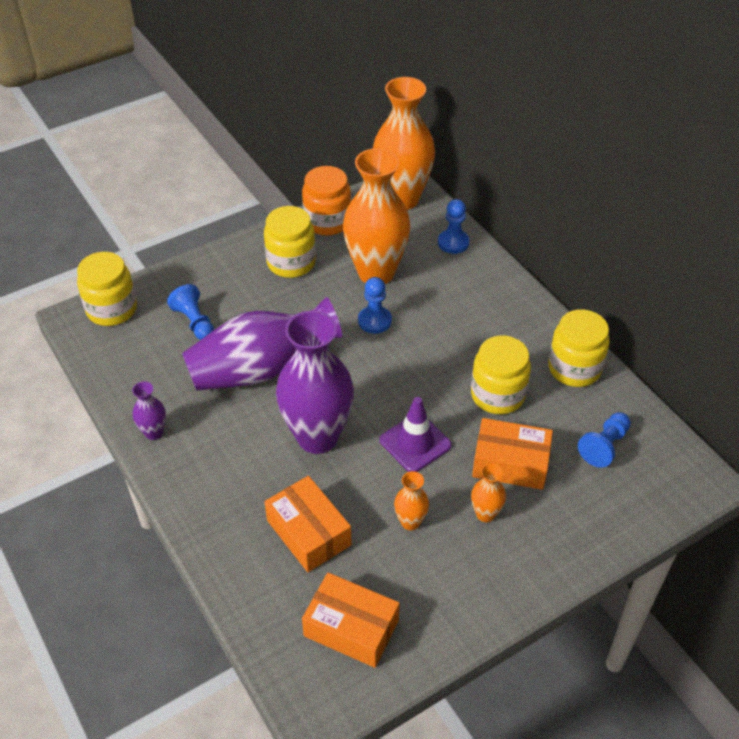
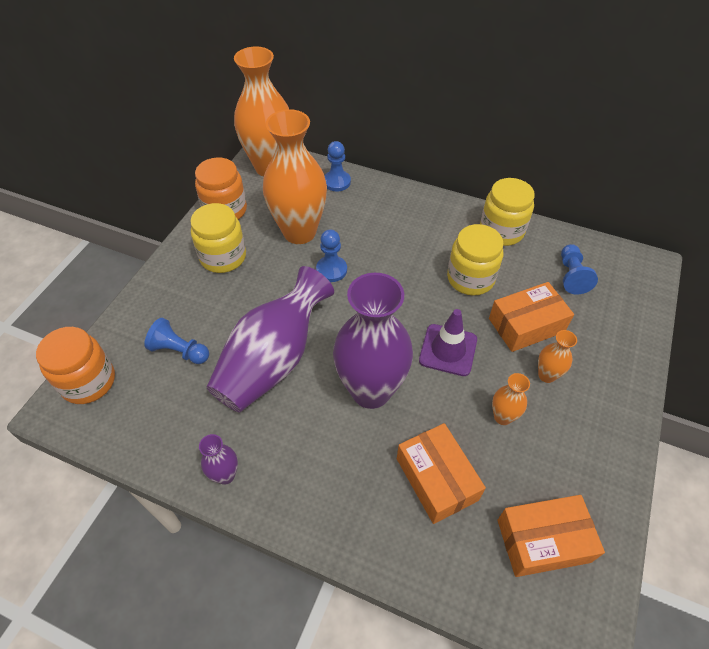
camera: 35 degrees left, 5 degrees up
(112, 309) = (88, 382): yellow jar -> orange jar
(308, 532) = (436, 479): orange box -> orange box turned 45 degrees clockwise

